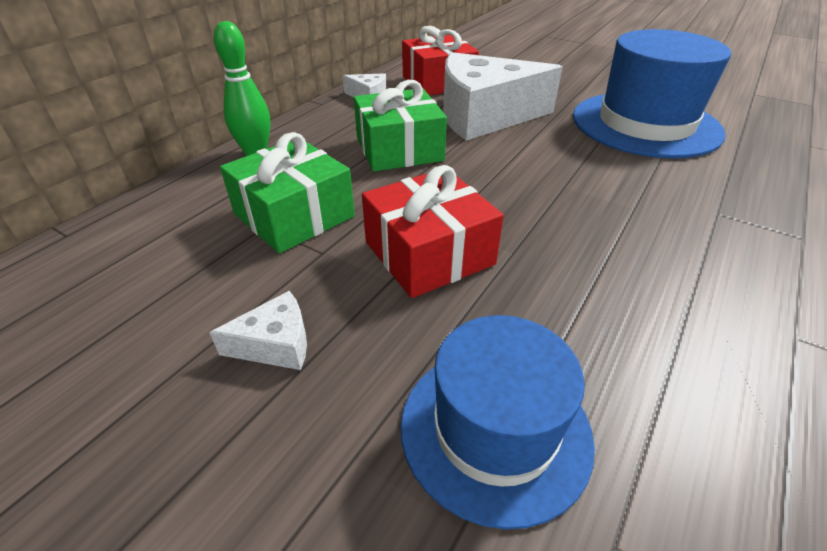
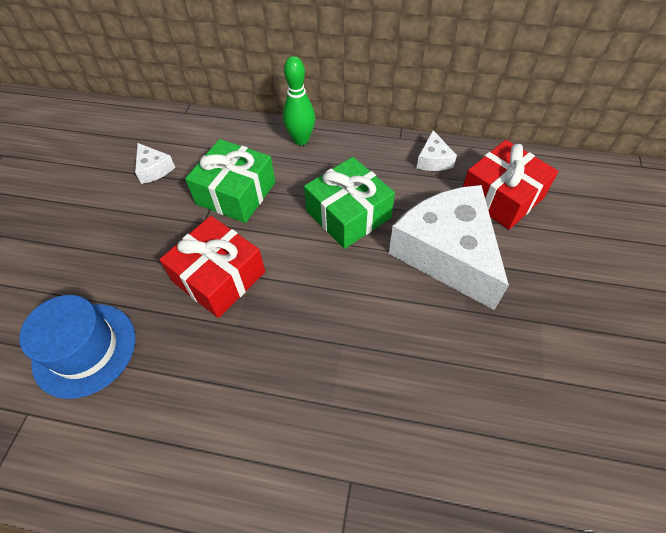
camera: 70 degrees right, 15 degrees up
(275, 344) = (125, 236): white cheese -> white cheese (154, 169)
(645, 124) = (520, 406): blue hat -> none

